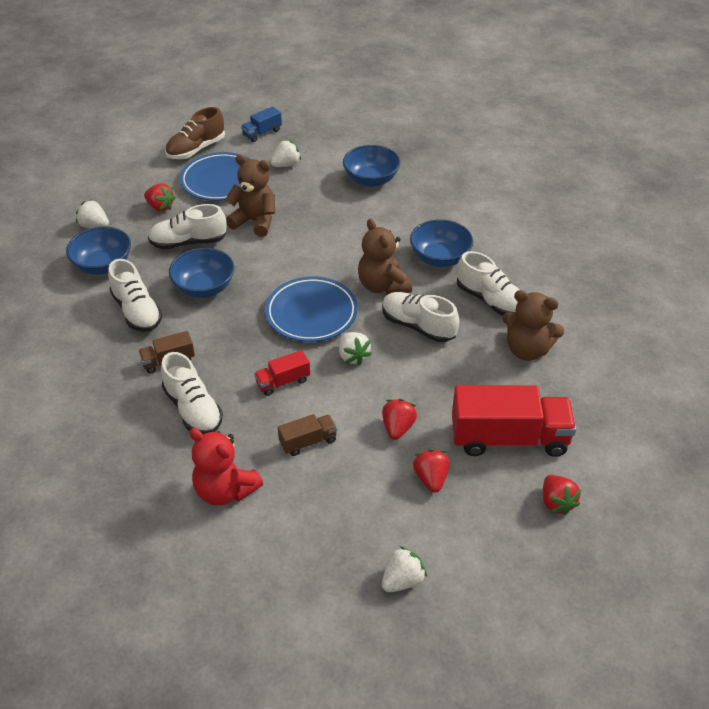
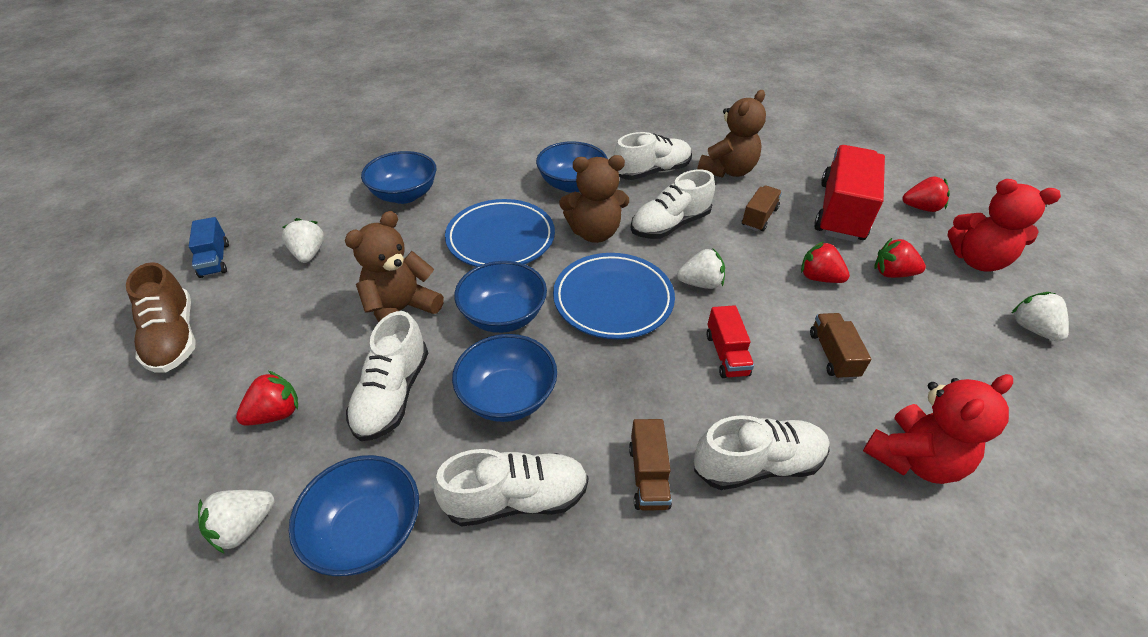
camera: 70 degrees left, 0 degrees up
(220, 181) = (279, 326): blue plate -> blue plate (501, 238)
(270, 266) = (503, 316): none -> blue bowl
(463, 380) = (759, 217): none -> brown truck
(487, 545) = (977, 261): none -> red teddy bear

